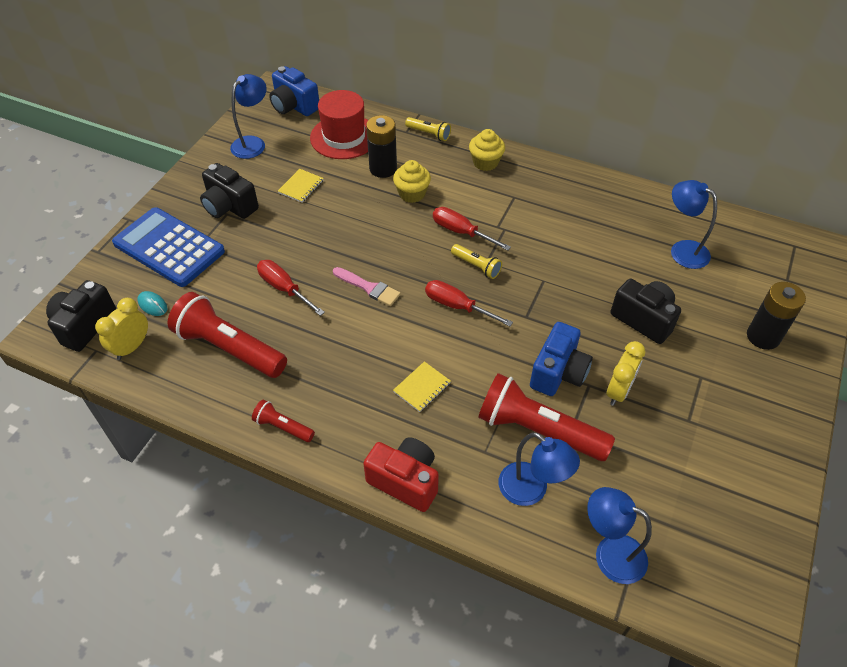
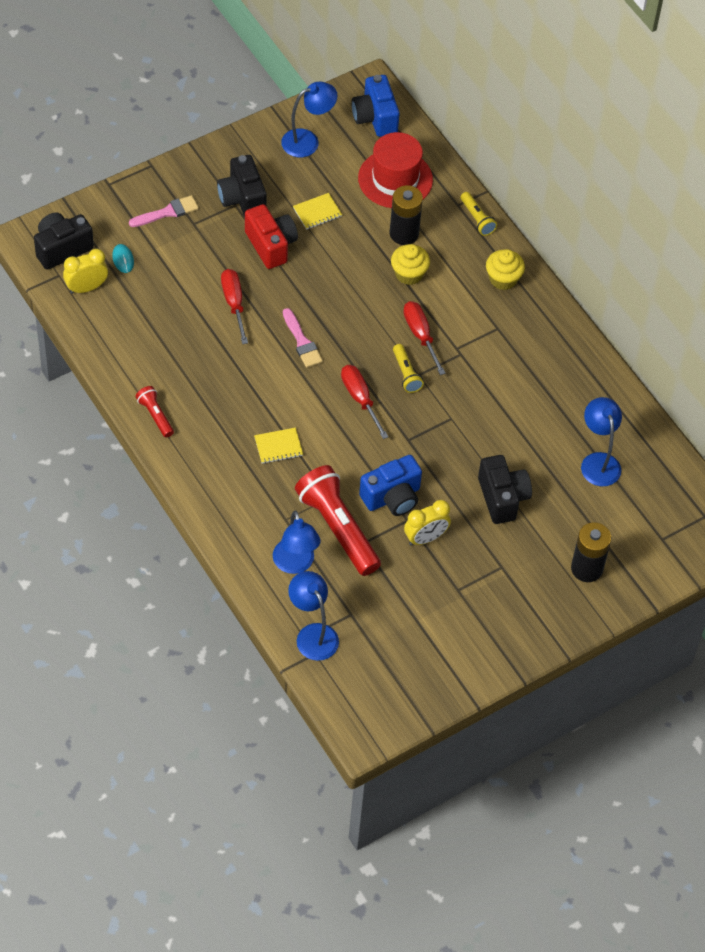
camera: 30 degrees right, 5 degrees up
(169, 247) = (167, 212): blue calculator -> pink brush
(229, 348) = (157, 330): red flashlight -> none
(405, 481) = (213, 504): red camera -> red camera (271, 245)

